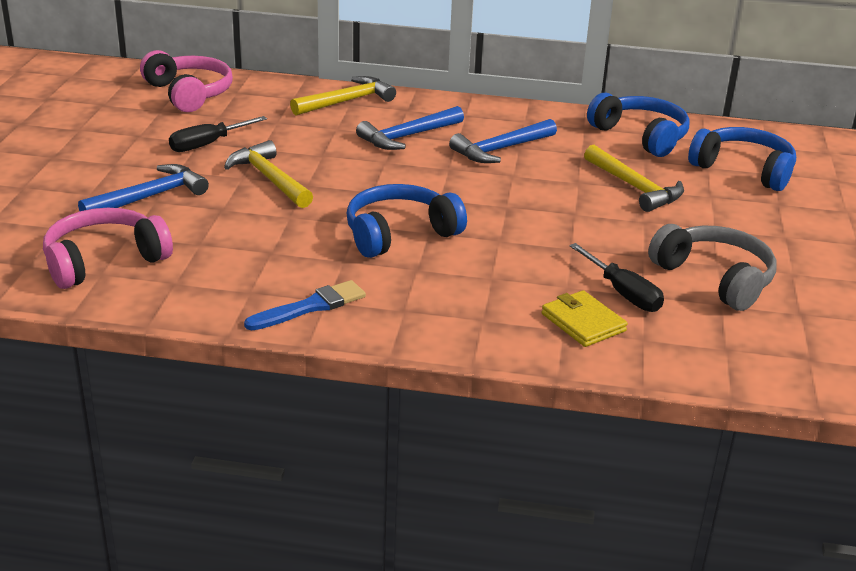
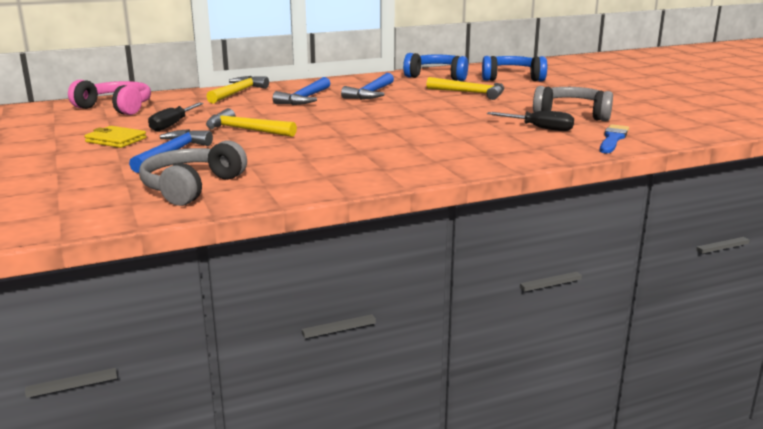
camera: 30 degrees left, 10 degrees down
(104, 261) = (191, 187): pink headphones -> grey headphones
(310, 307) = (377, 173): blue brush -> blue brush (613, 139)
(399, 234) = (374, 134): blue headphones -> none
(583, 322) = (541, 142): yellow wallet -> yellow wallet (116, 140)

